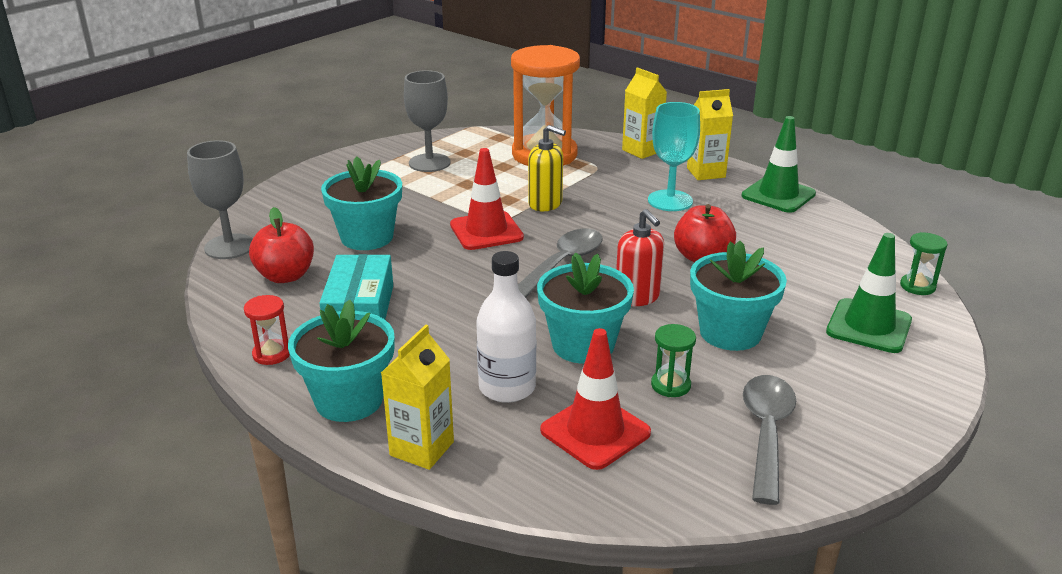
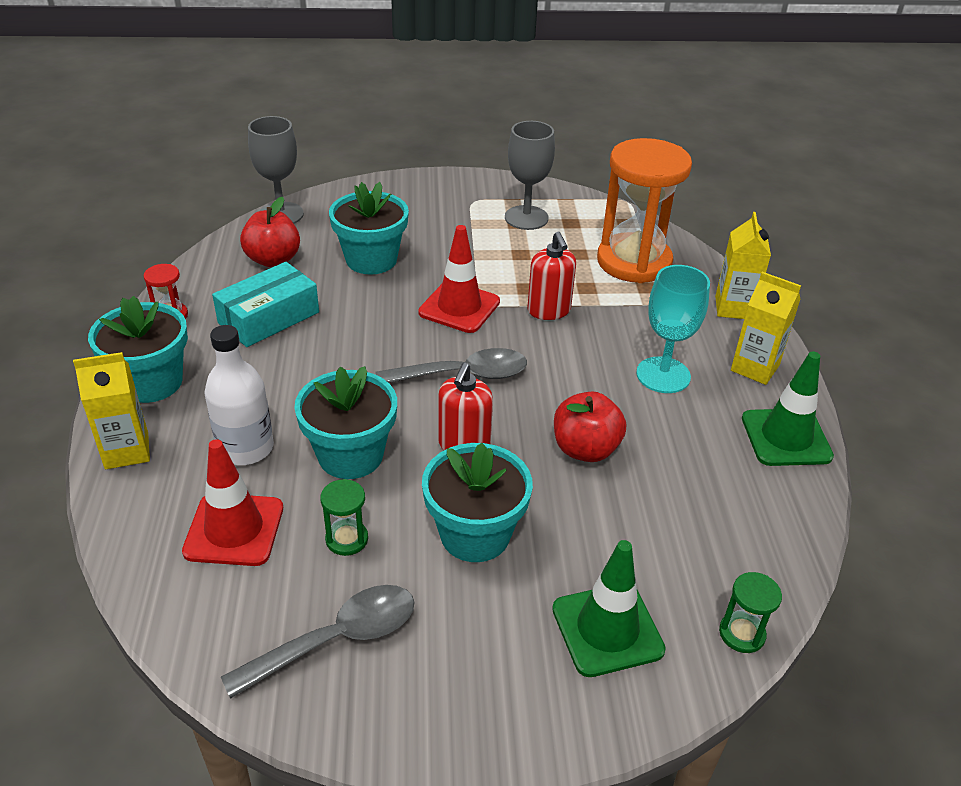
camera: 45 degrees right, 10 degrees up
(545, 204) = (549, 310): yellow soap dispenser -> red soap dispenser

